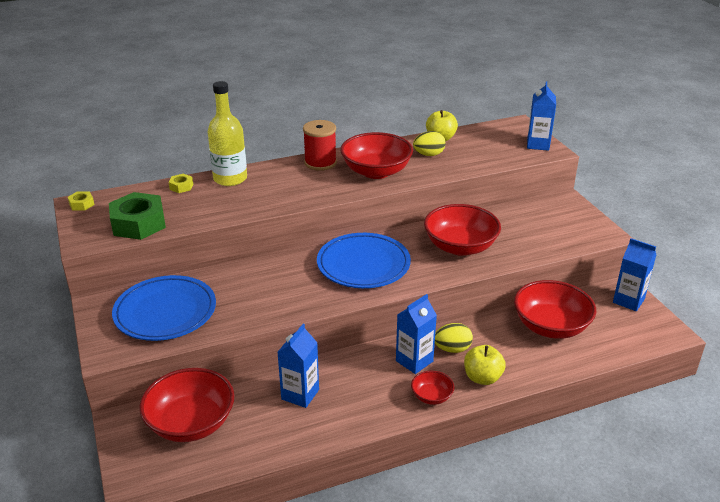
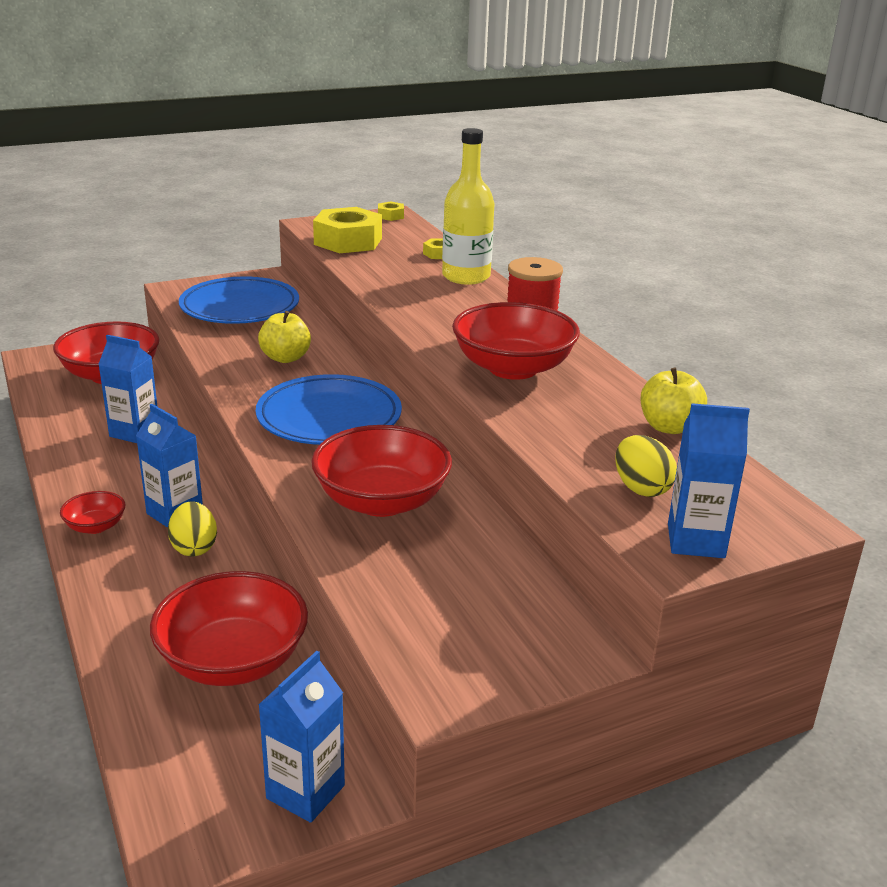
camera: 85 degrees right, 5 degrees down
(139, 224) = (348, 241): green nut -> yellow nut
(428, 155) = (593, 413): yellow egg -> yellow egg (641, 488)
(482, 378) = (119, 573): yellow apple -> yellow apple (285, 358)

